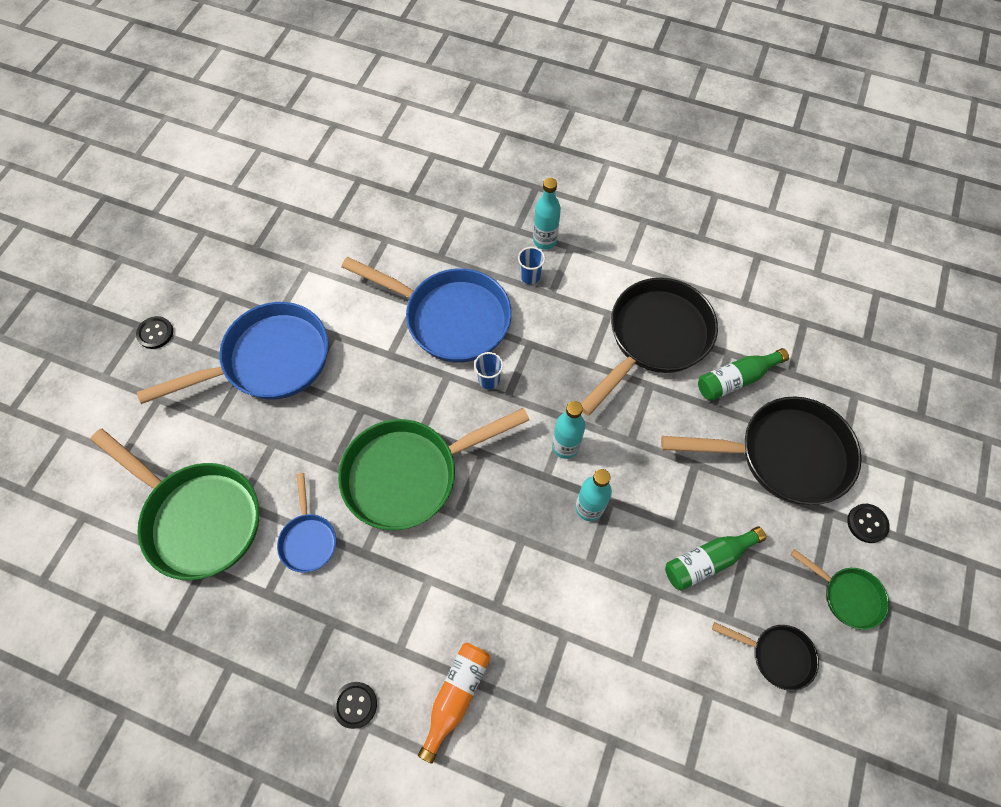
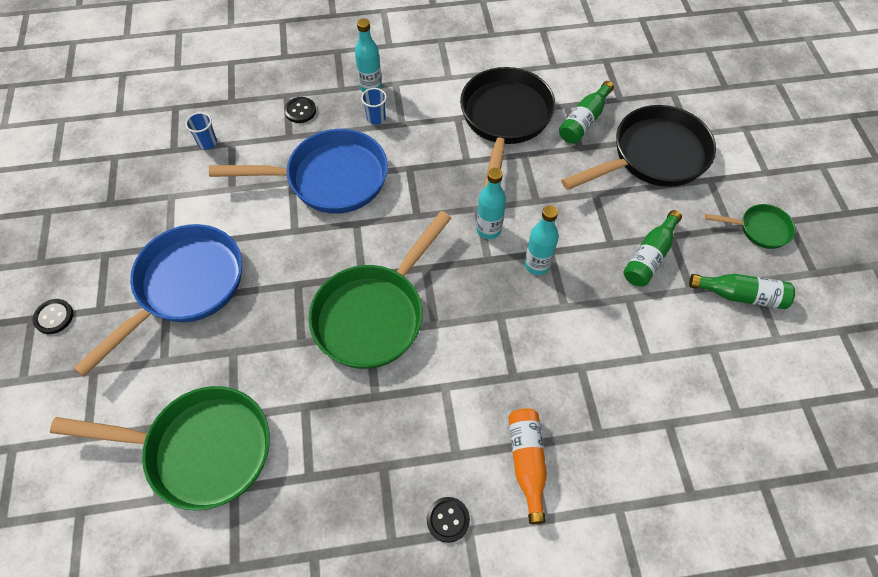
camera: 30 degrees left, 5 degrees down
(308, 539) = (318, 412): blue pan -> none
(489, 380) = (393, 210): blue cup -> blue cup (207, 143)
(777, 655) = (741, 295): black pan -> green bottle
(867, 523) = (739, 174): black button -> black button (300, 111)

